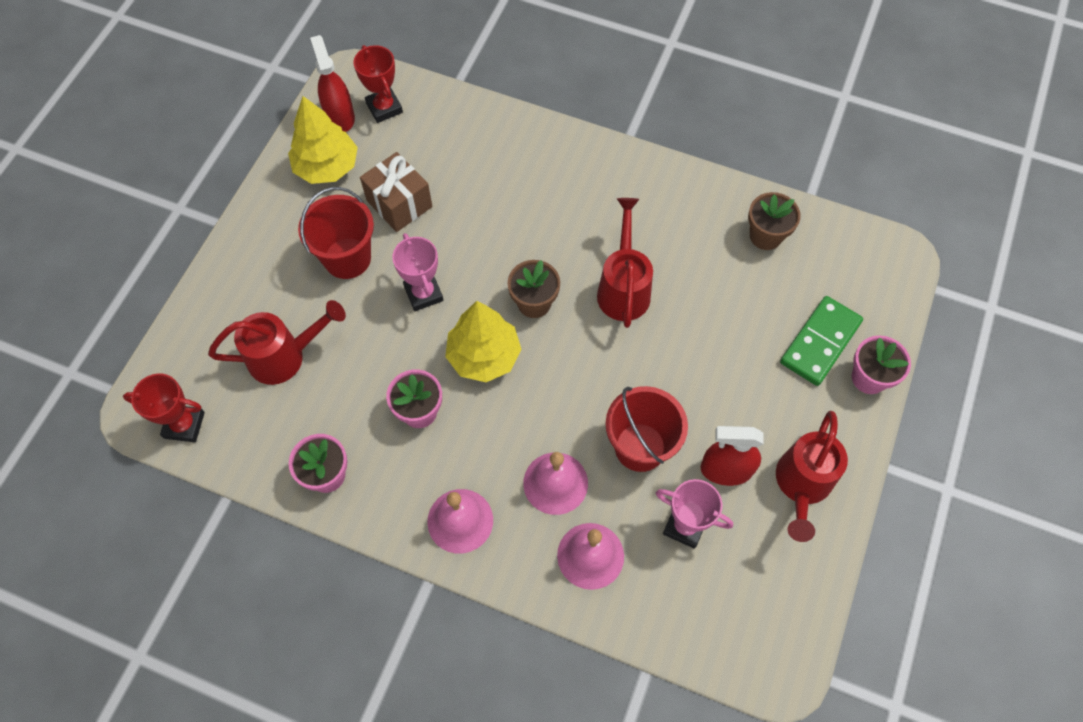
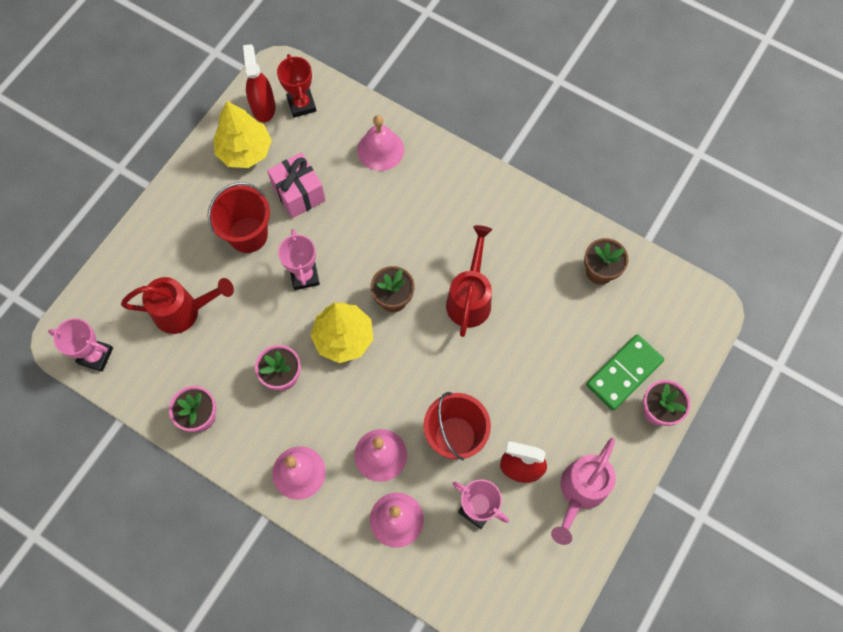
camera: 10 degrees right, 5 degrees up
(184, 425) = (96, 356): red trophy -> pink trophy
(399, 204) = (298, 193): brown gift -> pink gift
(485, 143) = (380, 150): none -> pink bell
(801, 485) = (580, 492): red watering can -> pink watering can

